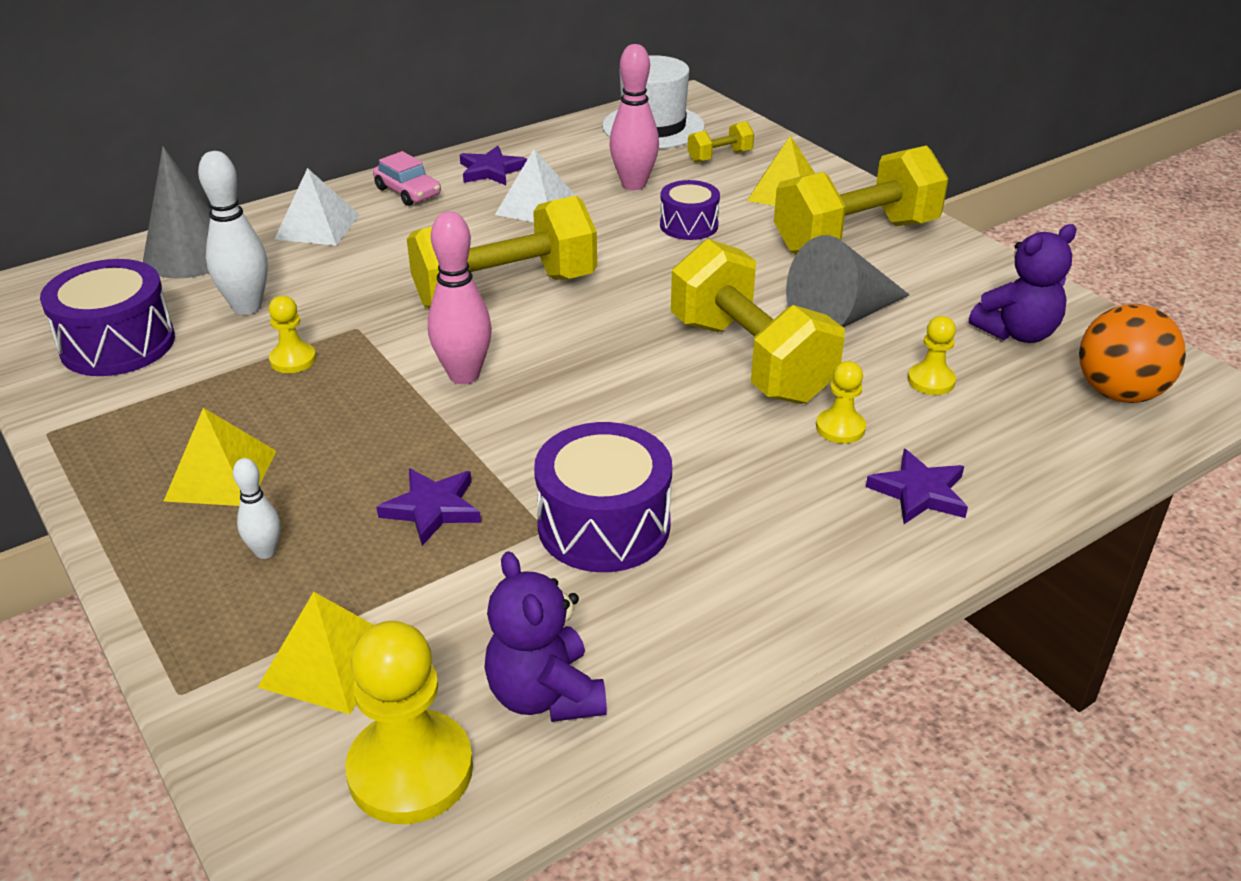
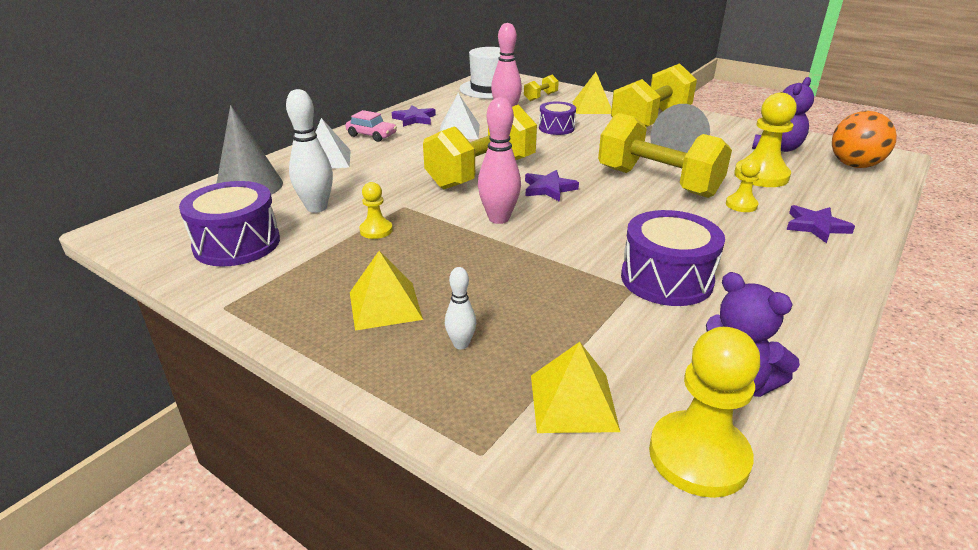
camera: 20 degrees left, 5 degrees down
(432, 508) = (551, 293): purple star -> purple star (548, 189)
(931, 381) = (761, 176): yellow pawn -> yellow pawn, size x1.87

